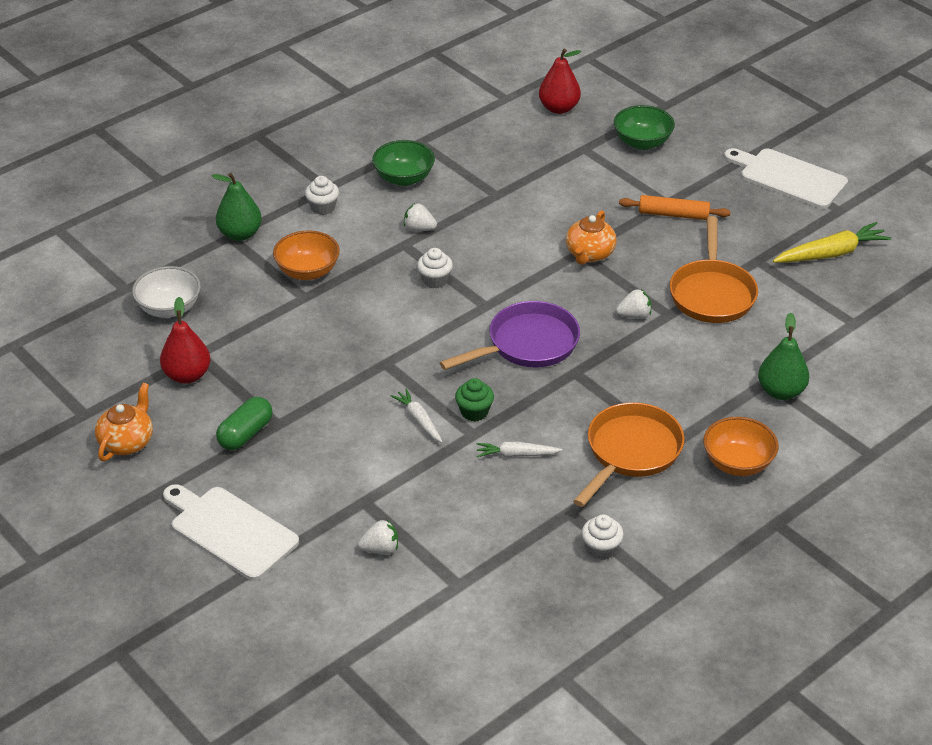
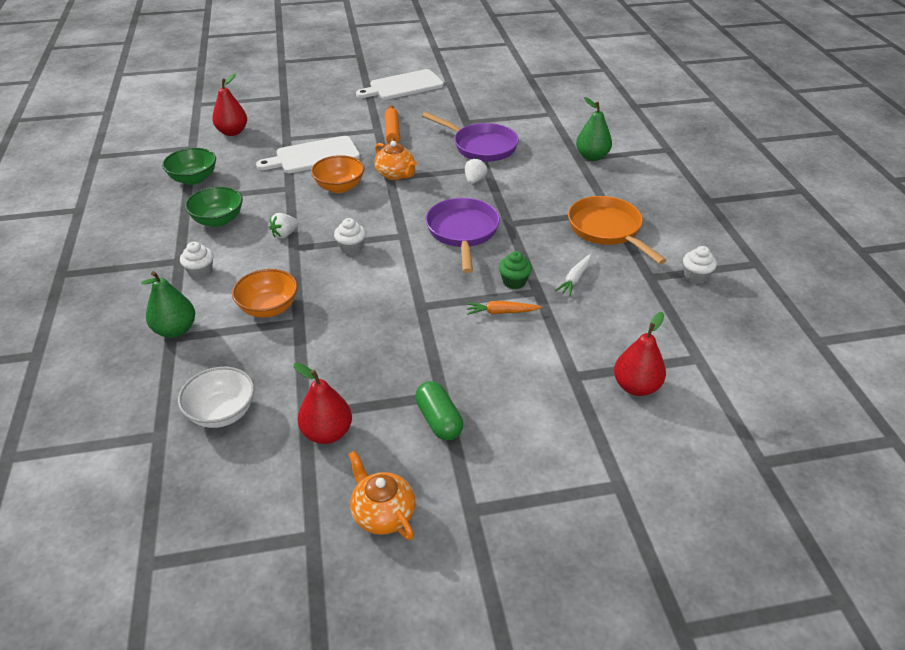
camera: 60 degrees left, 0 degrees up
(230, 531) = (558, 477): white cutting board -> white cutting board (314, 156)
(380, 549) = (636, 386): white strawberry -> red pear
(419, 420) = (501, 312): white carrot -> orange carrot
(642, 142) = (309, 117): green bowl -> green bowl (194, 179)
(673, 214) = (392, 132): orange rolling pin -> orange rolling pin turned 45 degrees counterclockwise
(712, 293) = (481, 146): orange pan -> purple pan
(737, 463) = (646, 194): orange bowl -> orange bowl (339, 187)
(831, 254) = (485, 98): yellow carrot -> none

